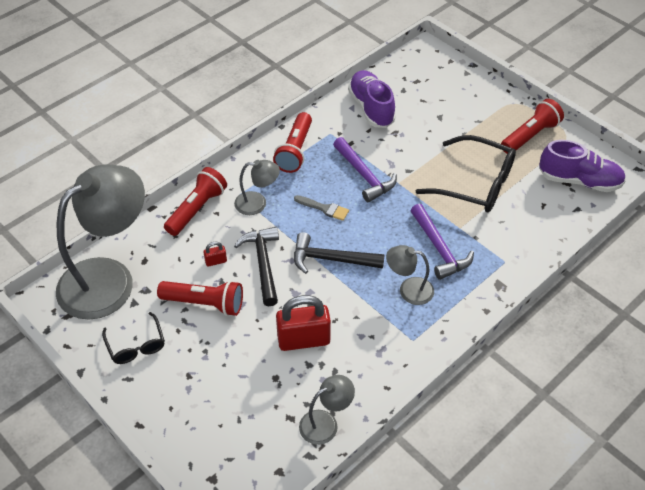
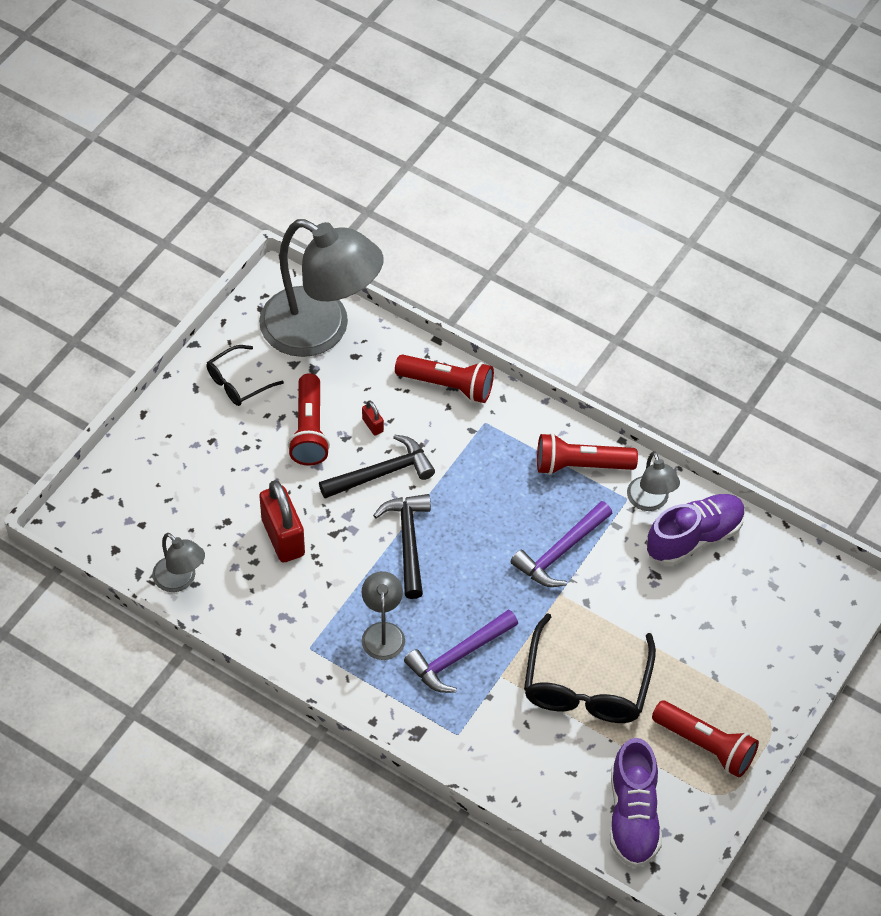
camera: 75 degrees right, 5 degrees up
(257, 203) = (476, 445): grey lamp -> grey lamp (650, 502)
(324, 208) = (488, 518): grey brush -> none

